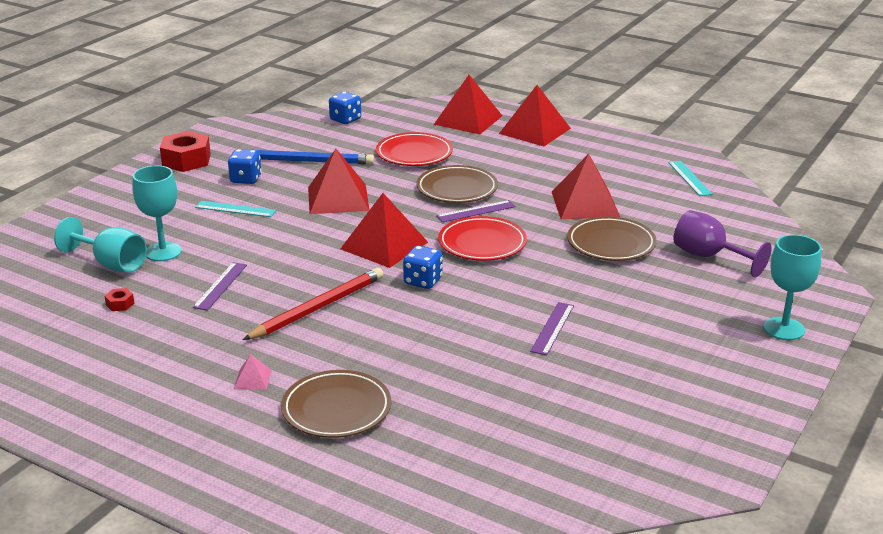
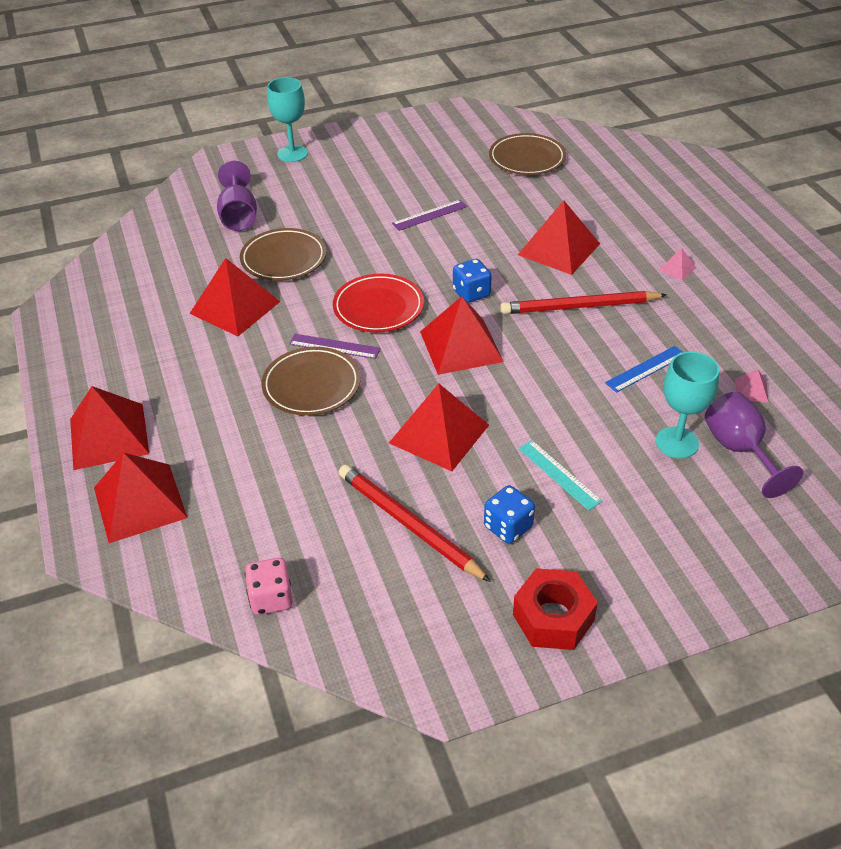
camera: 140 degrees left, 15 degrees up
(111, 264) = (739, 450): turquoise goblet -> purple goblet
(120, 304) = (751, 390): red nut -> pink pyramid
(220, 286) = (646, 369): purple ruler -> blue ruler
(306, 161) = (409, 525): blue pencil -> red pencil
(336, 409) = (635, 224): brown plate -> brown plate (527, 158)
(345, 119) = (271, 598): blue dice -> pink dice
(389, 349) = (559, 249): none -> red pyramid
(414, 154) = (281, 468): red plate -> none
(689, 178) = (105, 291): turquoise ruler -> none

